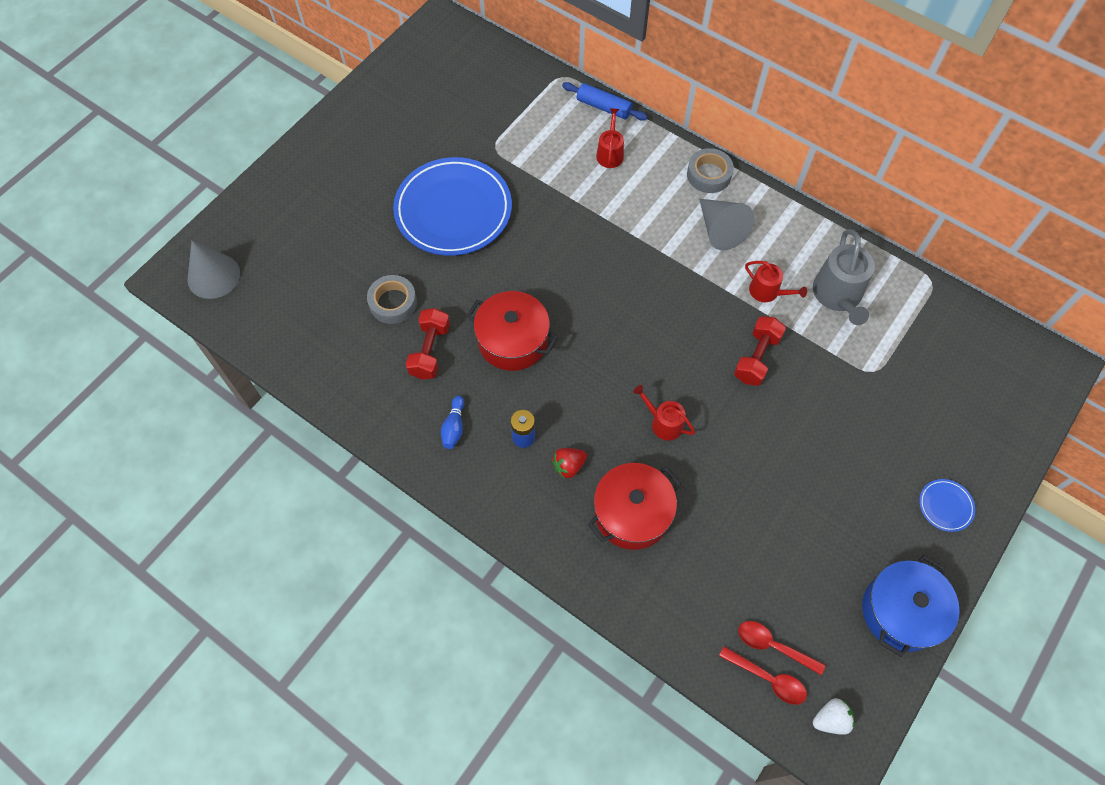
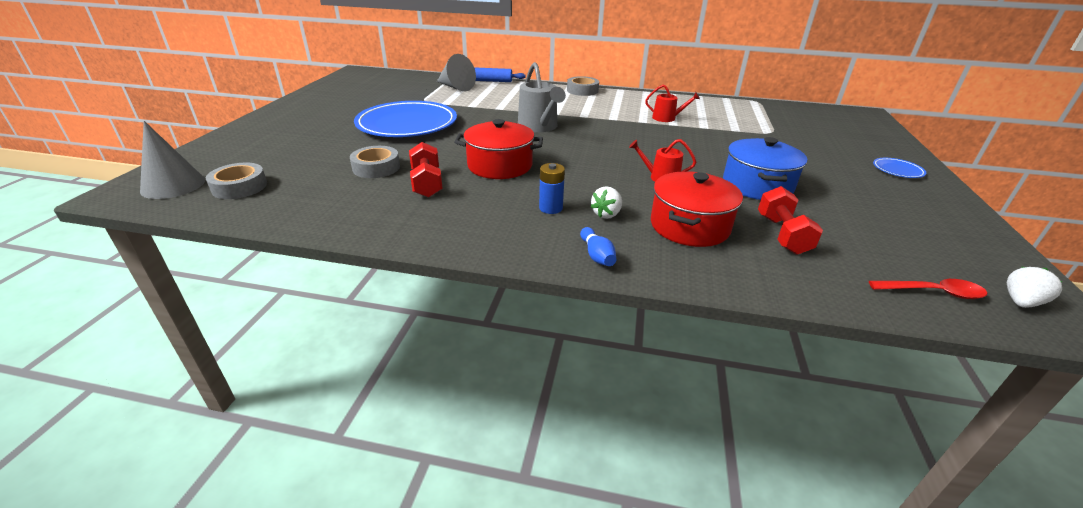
camera: 25 degrees left, 30 degrees down
(267, 299) = (239, 187): none -> grey tape
(454, 427) = (479, 217): blue bowling pin -> blue bowling pin (597, 255)
(568, 466) = (606, 214): red strawberry -> white strawberry
(610, 153) = (510, 92): red watering can -> none
(720, 230) = (610, 104): grey cone -> grey cone (456, 87)
(756, 358) = (692, 140): red dumbbell -> red dumbbell (782, 235)
(773, 646) = (905, 270): red spoon -> none
(838, 296) = (711, 113): grey watering can -> grey watering can (539, 127)
(901, 611) = (956, 223): blue pot -> blue pot (757, 185)

